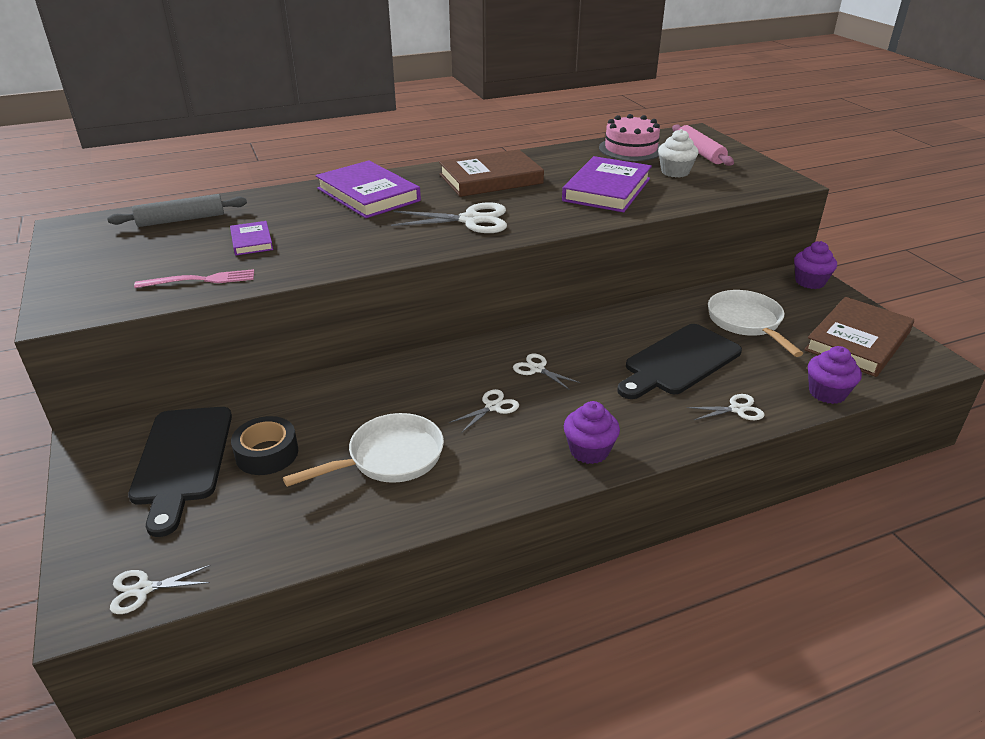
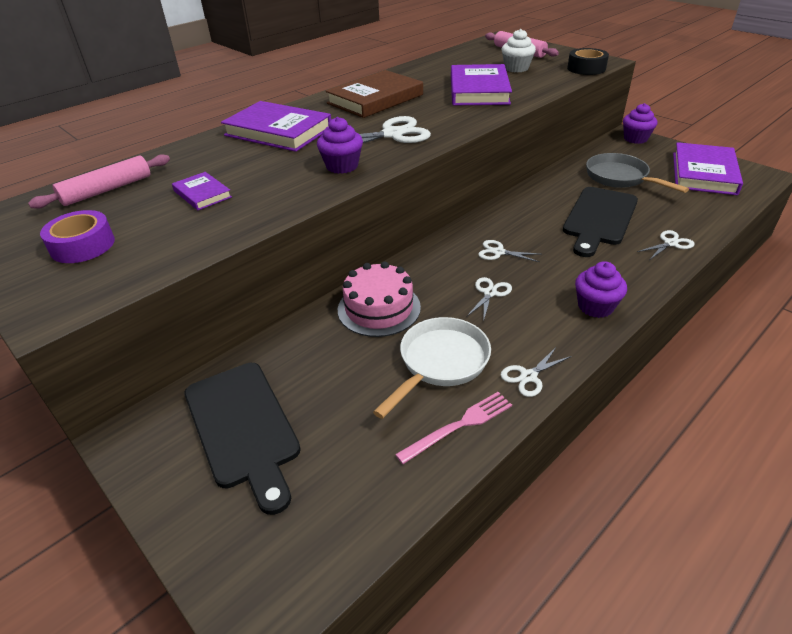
camera: 20 degrees left, 5 degrees up
(125, 264) = (83, 245): none -> purple tape
(143, 589) = (305, 574): white scissors -> white scissors (528, 376)
(181, 220) = (107, 190): grey rolling pin -> pink rolling pin
(200, 280) = (182, 241): pink fork -> pink fork (459, 426)
(267, 453) = (324, 394): black tape -> black tape (586, 68)
(630, 149) = (465, 57): pink cake -> pink cake (379, 308)
(747, 323) = (620, 178): white pan -> grey pan
(827, 393) = (718, 215): purple cupcake -> purple cupcake (342, 166)
(858, 341) = (703, 173): brown book -> purple book

